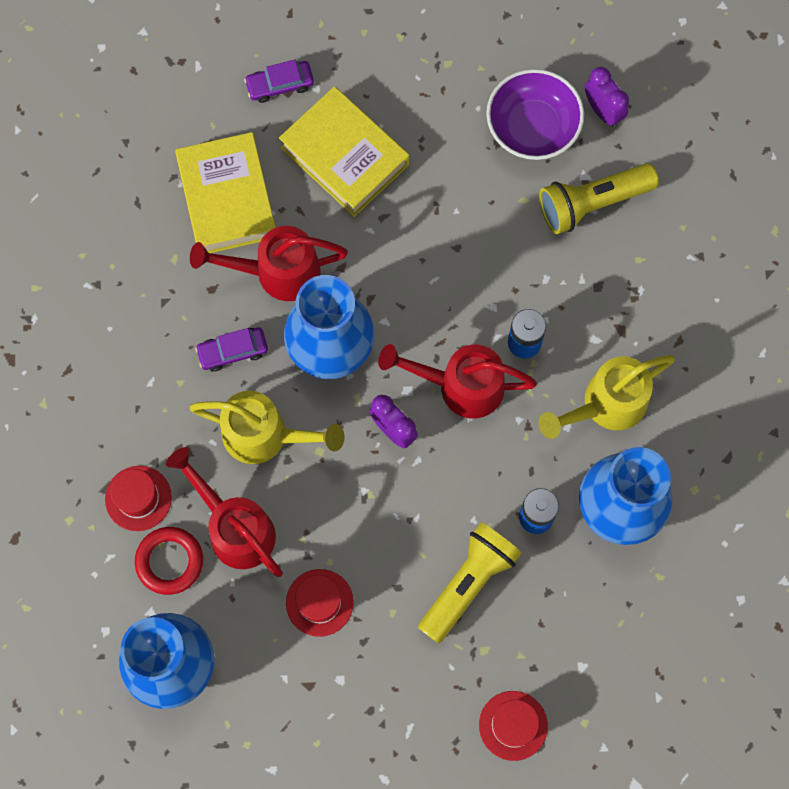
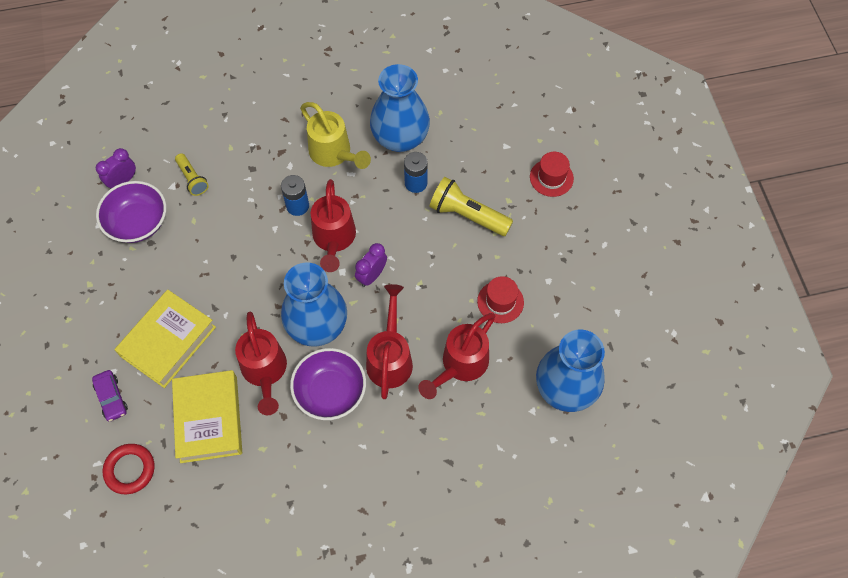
camera: 100 degrees left, 10 degrees down
(138, 498) = (452, 436): red hat -> none
(169, 561) = (493, 405): red ring -> red ring (130, 470)
(227, 198) = (209, 419): yellow book -> yellow book turned 75 degrees counterclockwise
(233, 351) = (330, 391): purple car -> purple bowl
(264, 435) = (390, 358): yellow watering can -> red watering can
(592, 203) = (192, 179): yellow flashlight -> yellow flashlight, size x0.60

